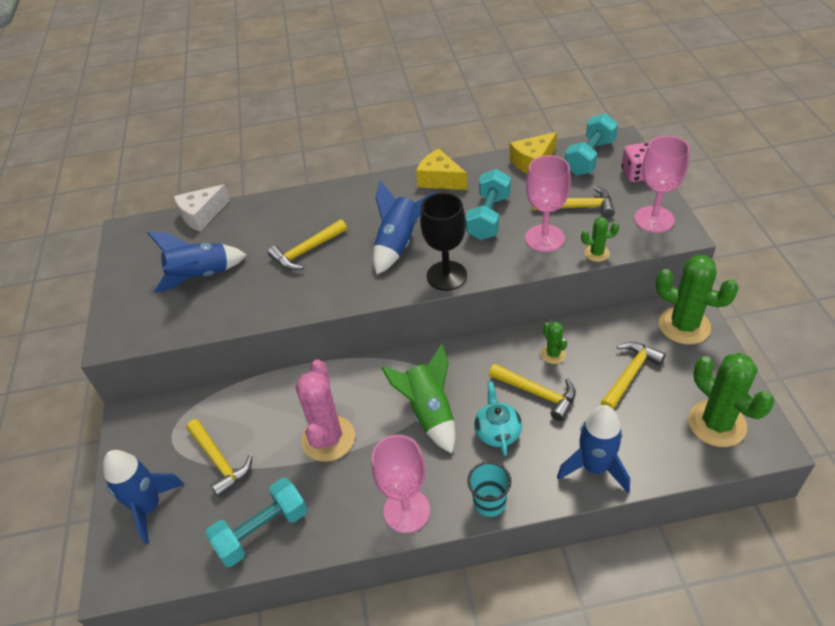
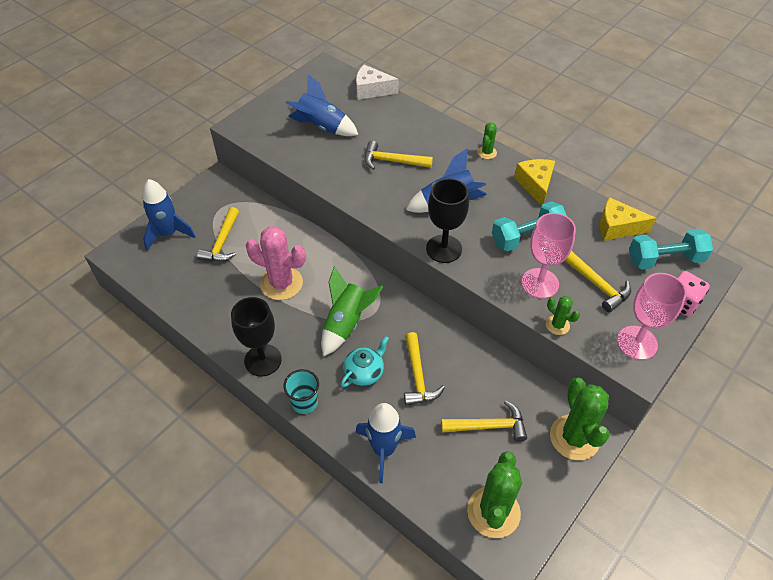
camera: 45 degrees right, 5 degrees up
(262, 531) = (193, 296): turquoise dumbbell -> none
(328, 438) = (281, 283): pink cactus -> pink cactus turned 60 degrees clockwise
(406, 511) = (263, 360): pink goblet -> black goblet
(553, 354) = (462, 365): green cactus -> green cactus (487, 152)

